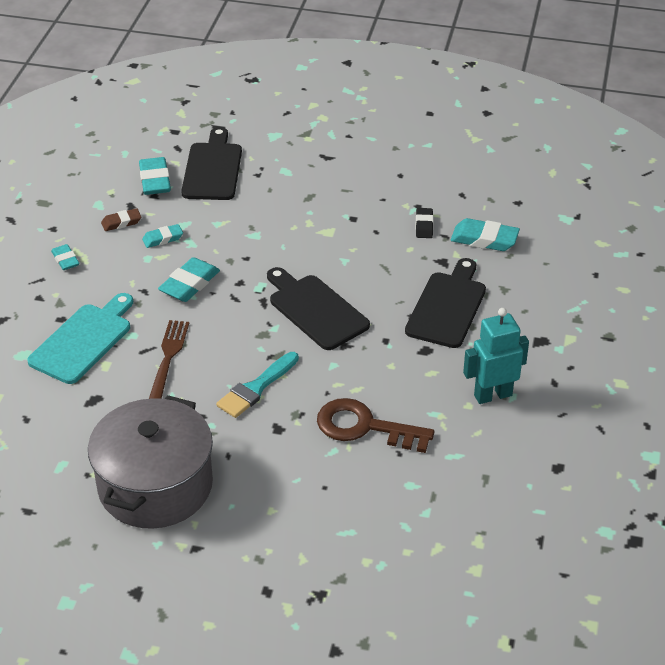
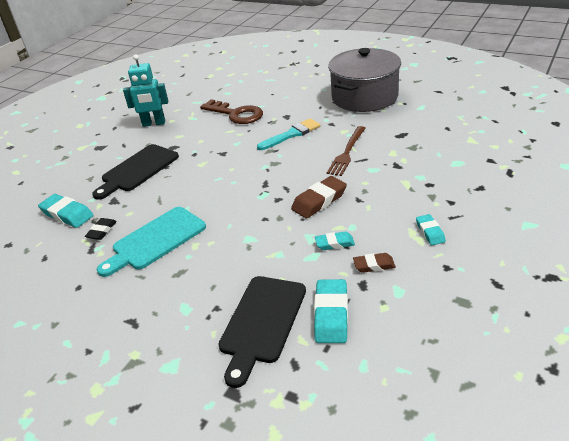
camera: 160 degrees left, 5 degrees down
(83, 340) = (409, 168): turquoise cutting board -> turquoise cutting board (155, 240)
(189, 284) = (319, 201): turquoise eraser -> brown eraser
(315, 310) = (229, 175): black cutting board -> none

